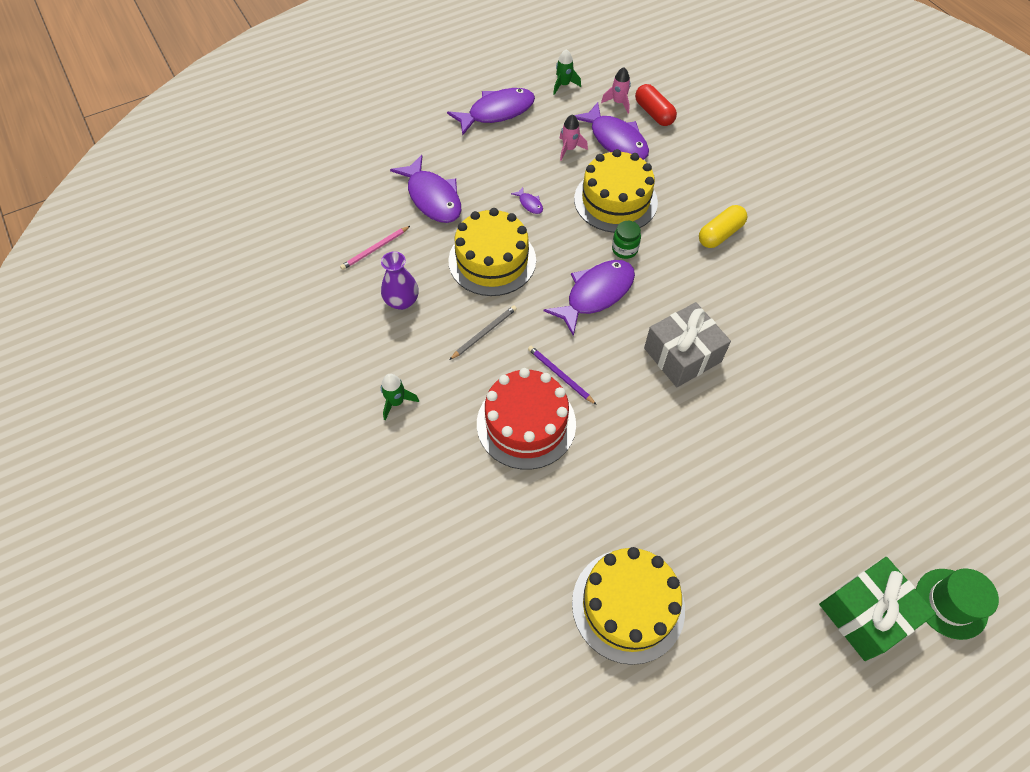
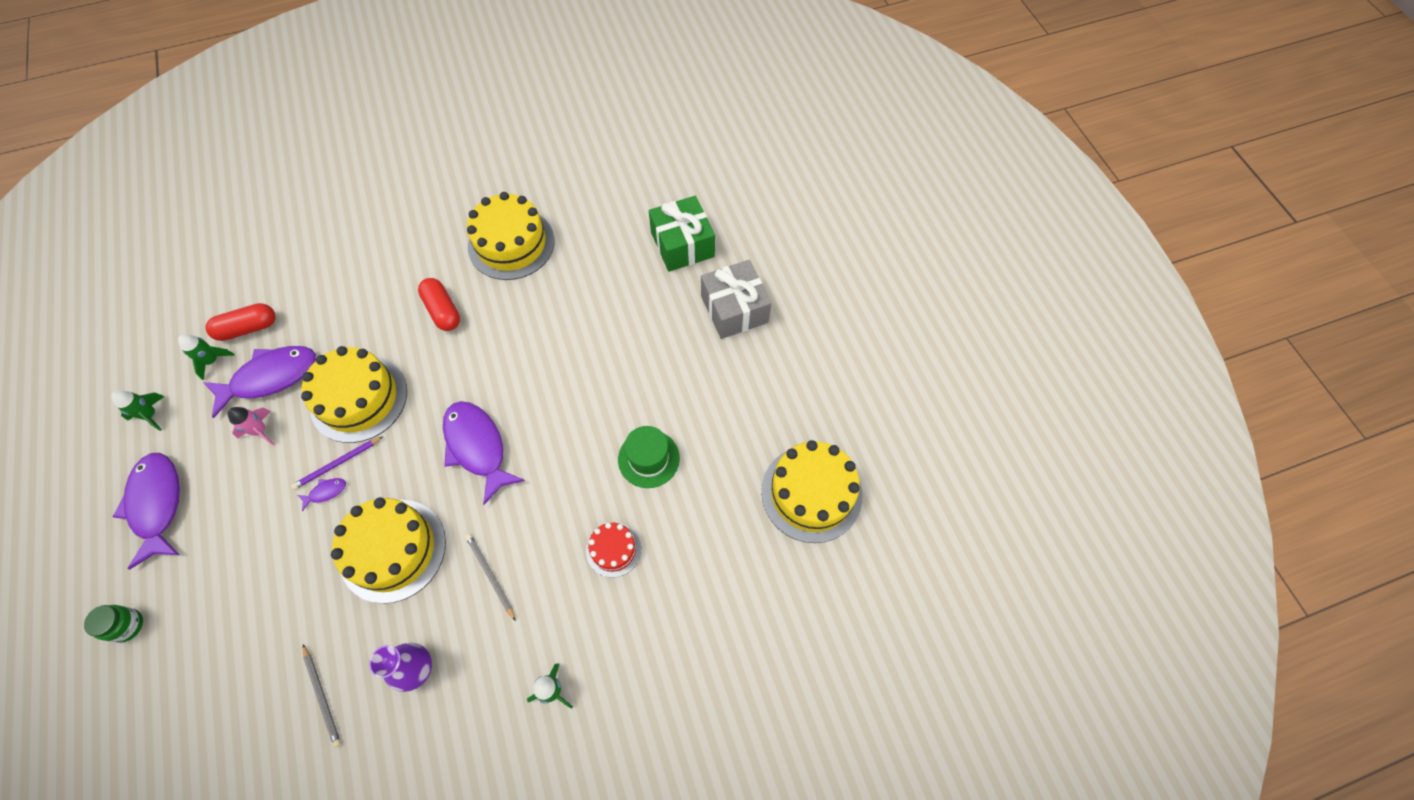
camera: 80 degrees left, 5 degrees up
(375, 249) = (322, 696): pink pencil -> grey pencil
(432, 198) = (267, 609): purple fish -> none
(526, 423) = (613, 549): red cake -> red cake, size x0.53
(560, 375) = (566, 504): purple pencil -> purple pencil (337, 464)
(618, 102) = (212, 361): pink rocket -> green rocket
(624, 249) = (429, 405): green jar -> green jar (127, 625)
(682, 355) = (574, 383): grey gift -> grey gift (734, 309)
(720, 234) = (443, 310): yellow capsule -> red capsule
(814, 267) = (511, 244): none -> yellow cake
(866, 614) = (840, 315): green gift -> green gift (682, 244)
(951, 603) = (838, 257): green hat -> green hat (648, 459)

